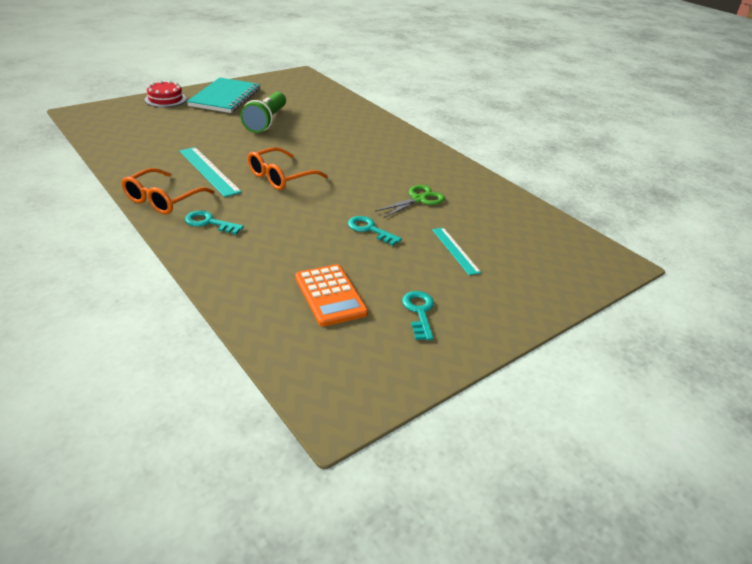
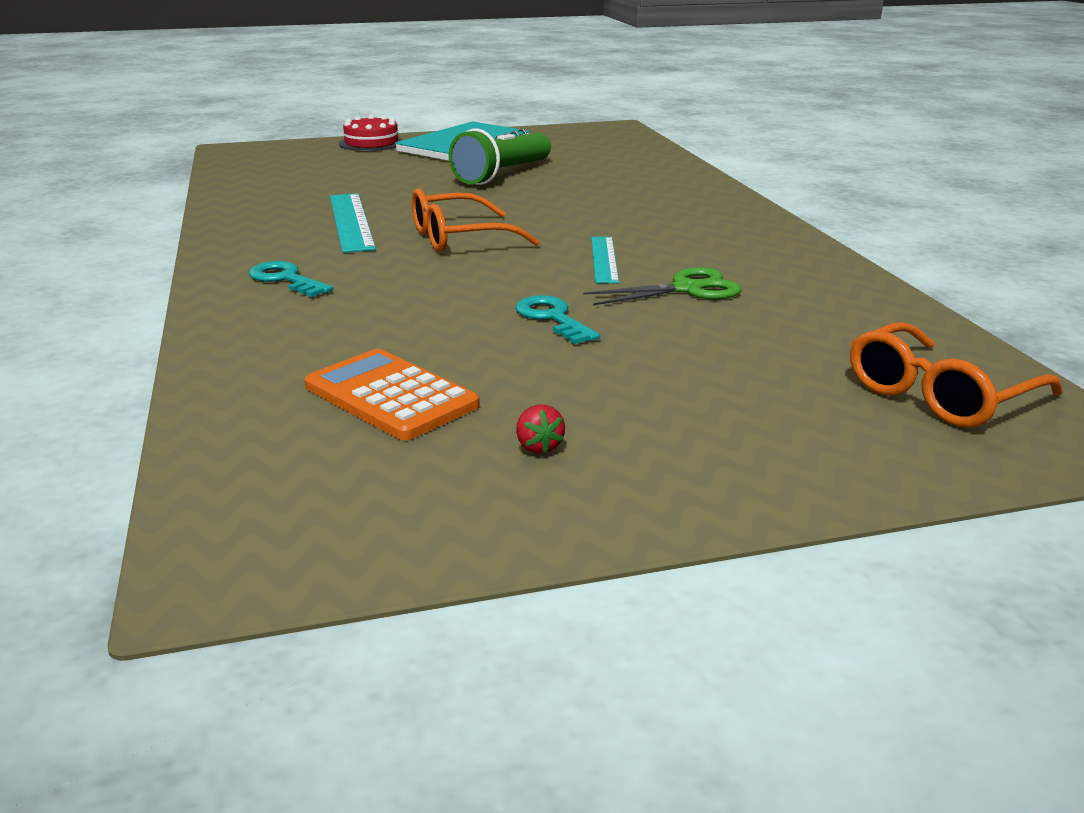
camera: 25 degrees right, 10 degrees down
(163, 200) = (246, 247): orange glasses -> orange glasses (939, 395)
(330, 295) = (390, 396): orange calculator -> orange calculator turned 135 degrees clockwise
(419, 312) = (538, 447): turquoise key -> red strawberry
(455, 250) = (699, 367): turquoise ruler -> turquoise ruler (604, 259)

